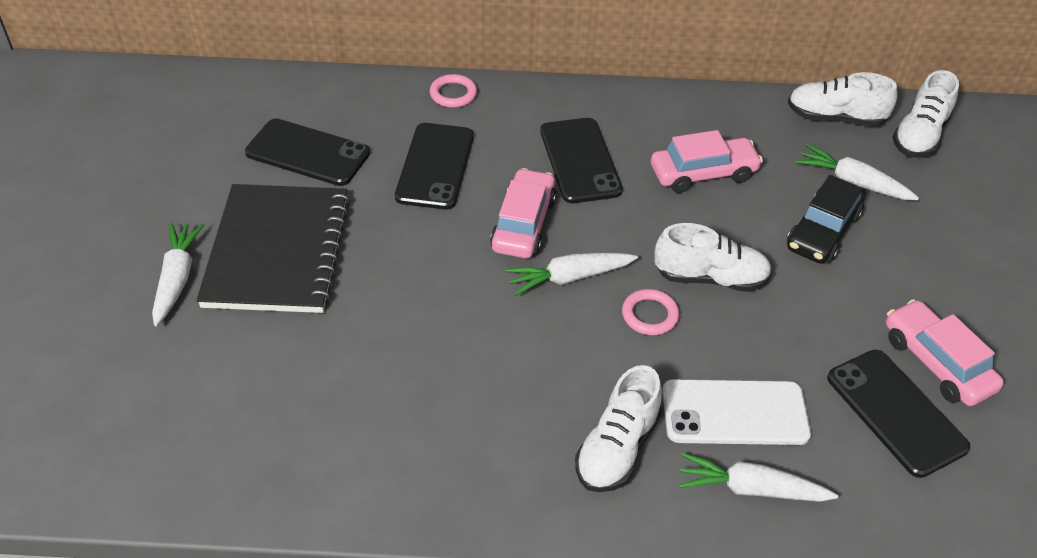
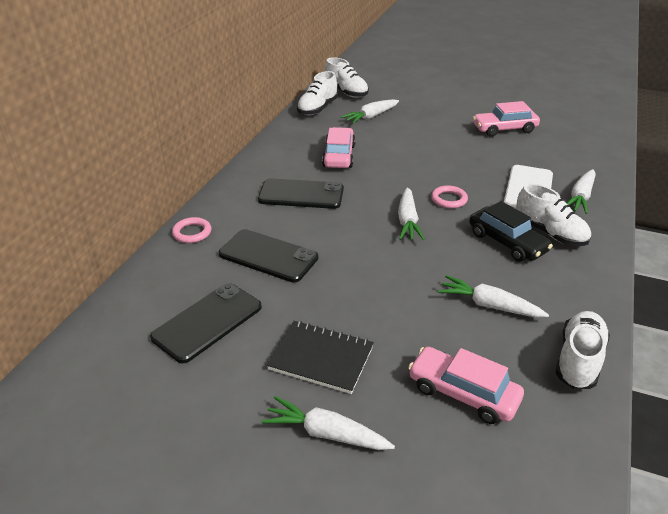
camera: 70 degrees left, 10 degrees down
(278, 251) = (321, 358): black notebook -> black notebook, size x0.62
(414, 388) = (489, 305): none -> white carrot
(523, 224) = (350, 228): pink car -> pink car (463, 393)
(710, 278) = (426, 173): white shoe -> white shoe (578, 360)
(823, 231) = (404, 133): black car -> black car (507, 242)
(896, 412) = (534, 147): black phone -> none

